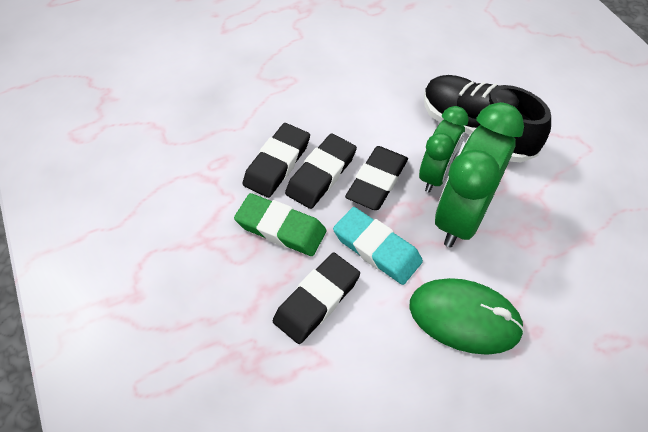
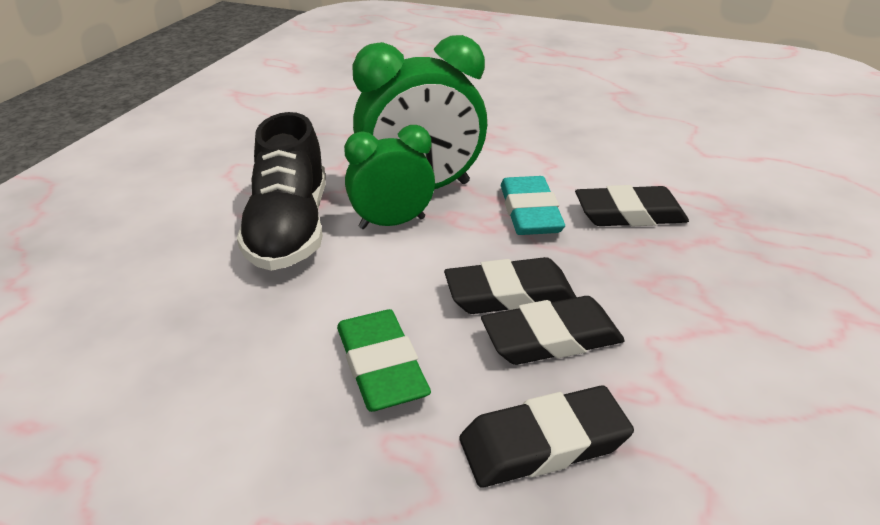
camera: 135 degrees left, 20 degrees down
(281, 228) = (613, 276): green eraser -> green eraser (381, 366)
(377, 181) = (457, 252): black eraser -> black eraser (543, 443)
(464, 318) = (515, 151): green mouse -> none

